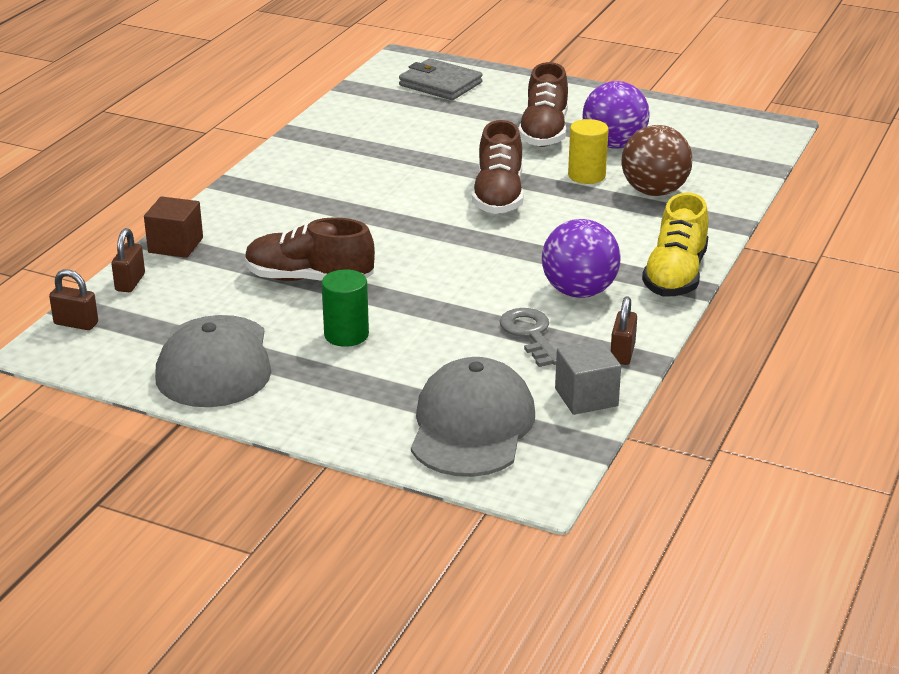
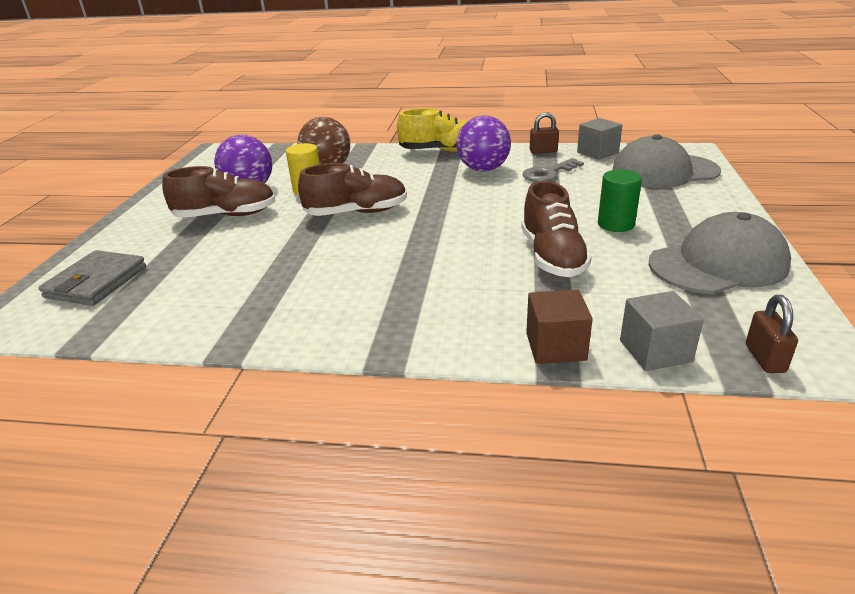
camera: 105 degrees left, 0 degrees up
(130, 282) = (655, 351): brown padlock -> grey cube

